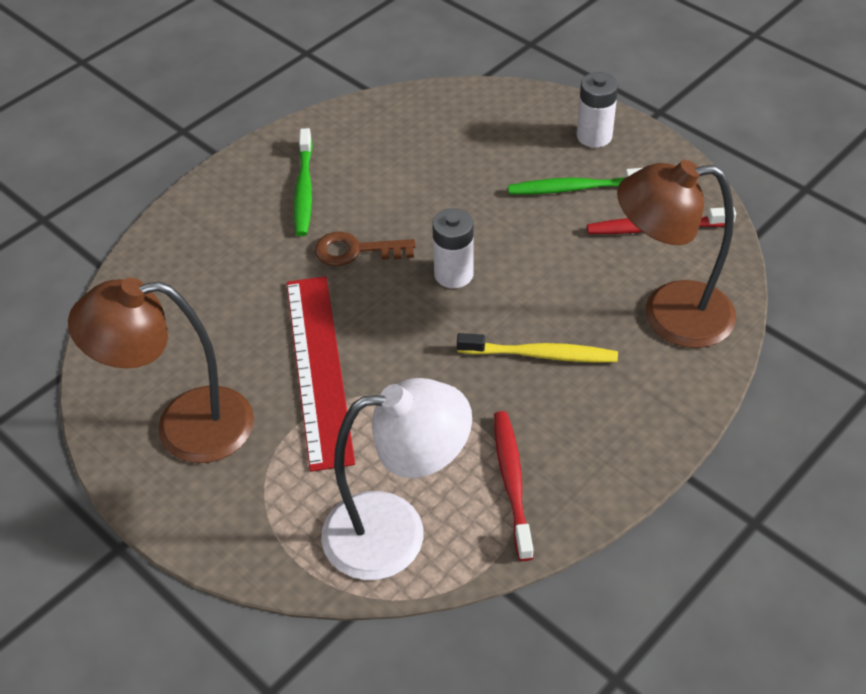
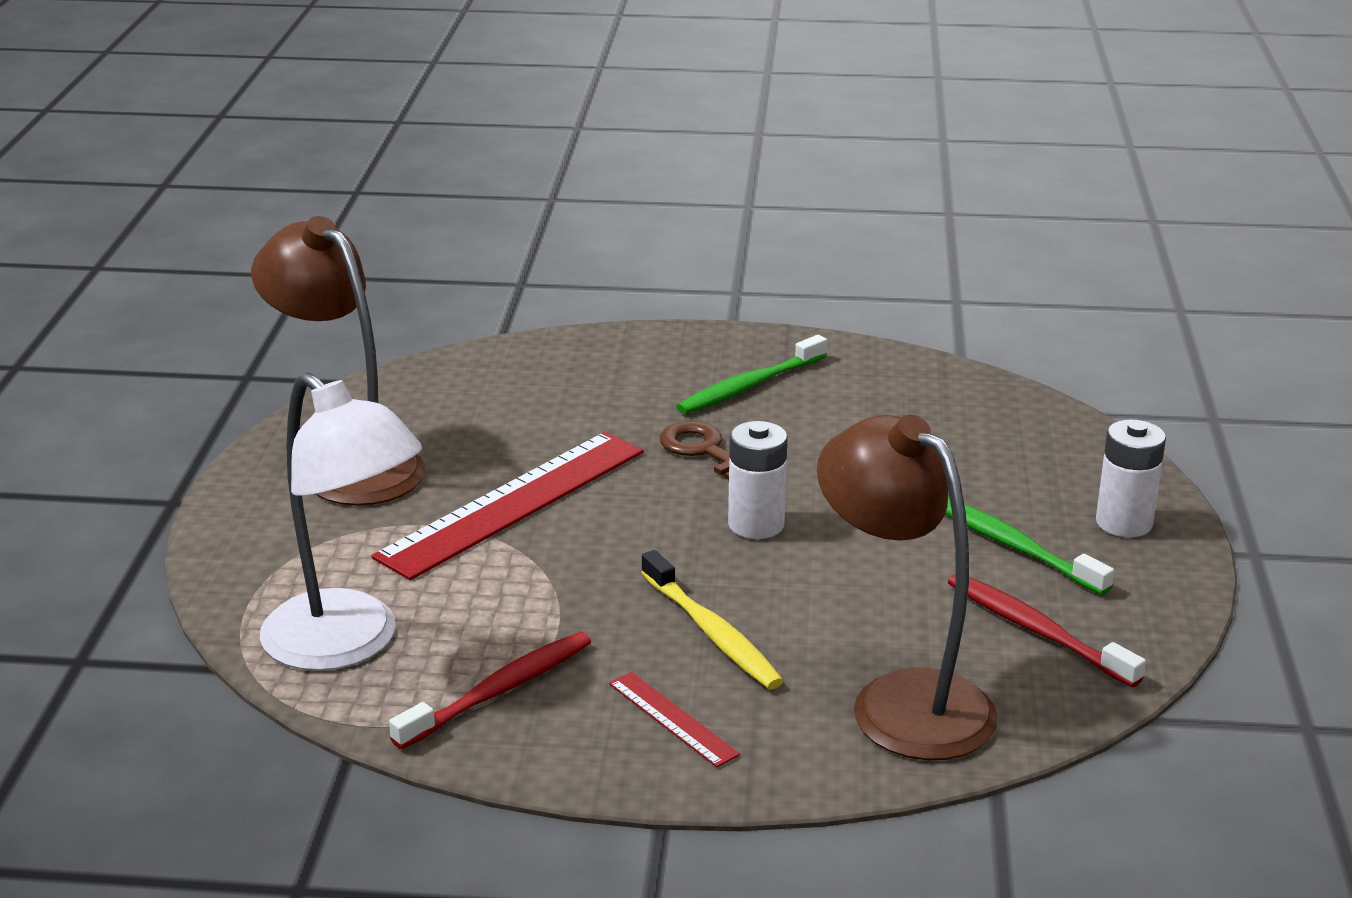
camera: 50 degrees right, 20 degrees down
(605, 418) = (672, 719): none -> red ruler

